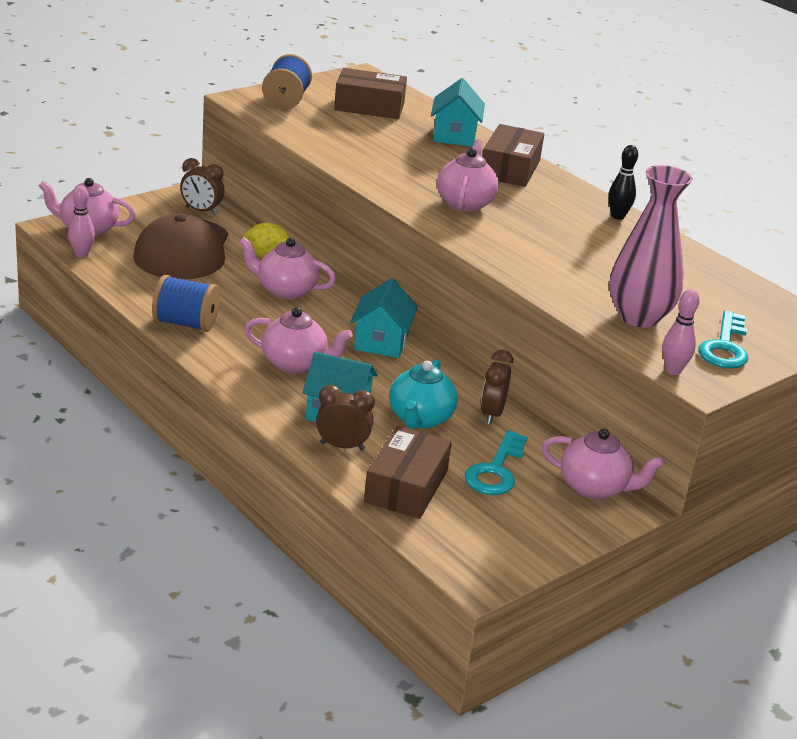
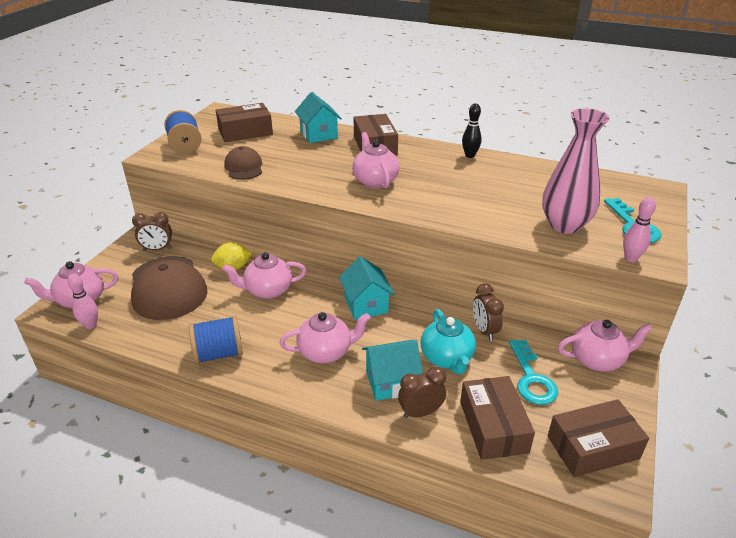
camera: 25 degrees left, 5 degrees up
(330, 142) = (244, 167): none -> brown cap
(493, 543) = (593, 447): none -> brown box

